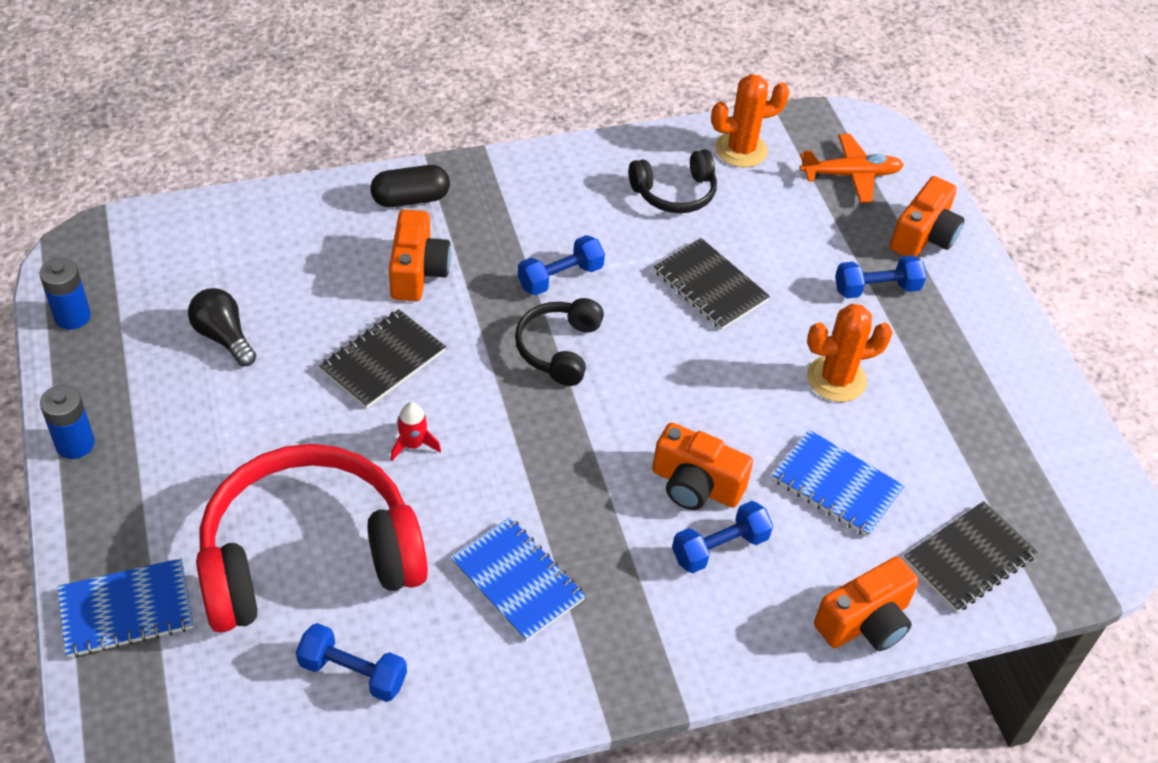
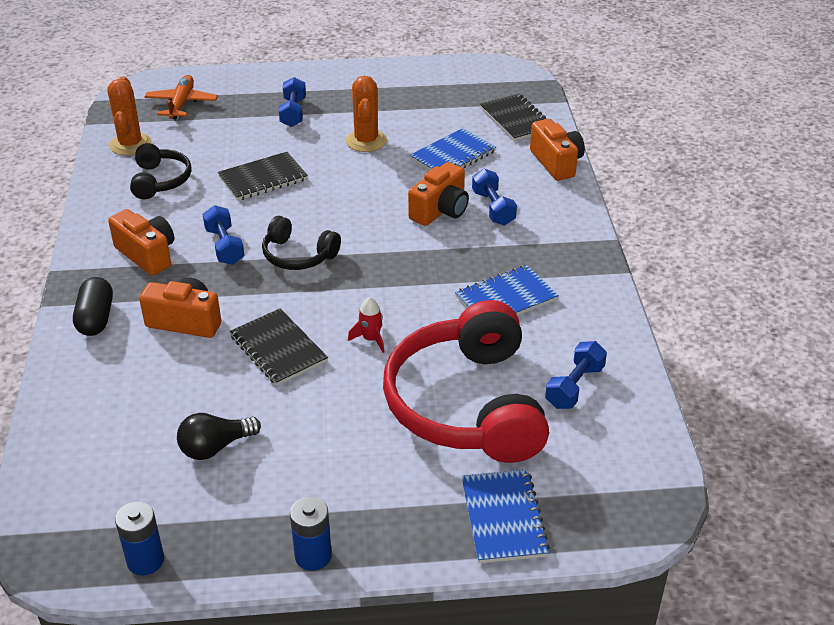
camera: 75 degrees left, 10 degrees down
(924, 236) = (254, 87): orange camera -> orange camera (147, 254)

